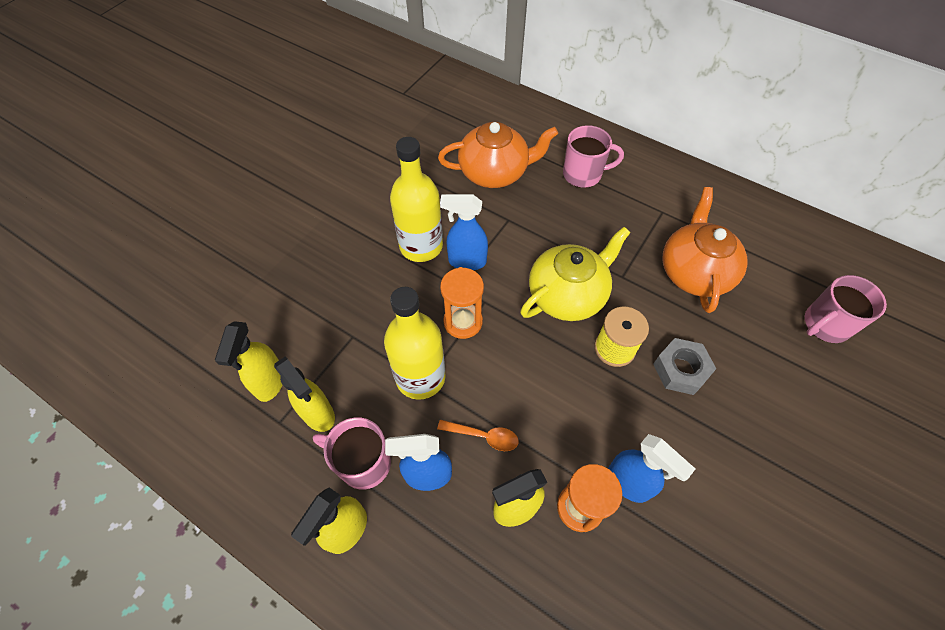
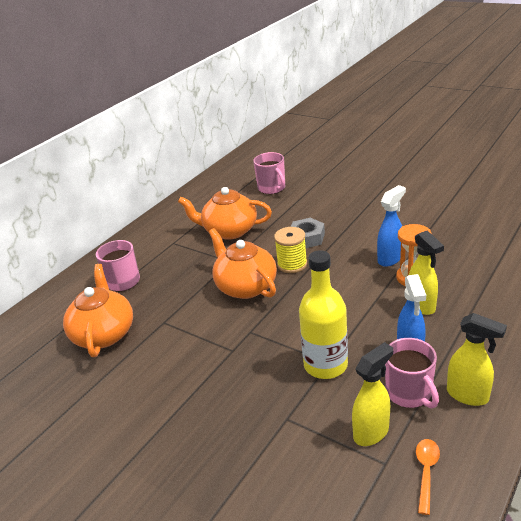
camera: 85 degrees left, 25 degrees down
(270, 383) = (344, 480): yellow spray bottle -> none
(363, 462) = (409, 393): pink mug -> pink mug turned 45 degrees counterclockwise
(421, 246) = (184, 378): yellow bottle -> none
(463, 322) = (270, 343): orange hourglass -> none
(466, 261) = (206, 345): blue spray bottle -> none
(483, 436) = (371, 324): orange spoon -> orange spoon (426, 471)
(568, 294) = (245, 286): yellow teapot -> orange teapot

